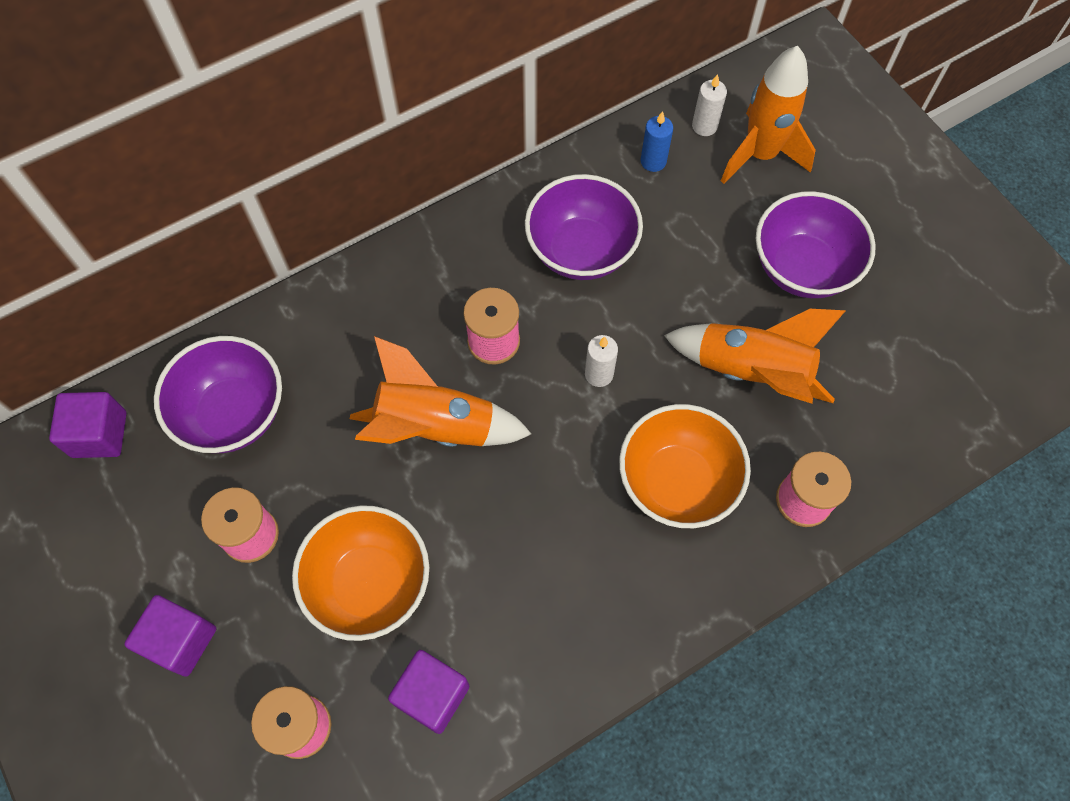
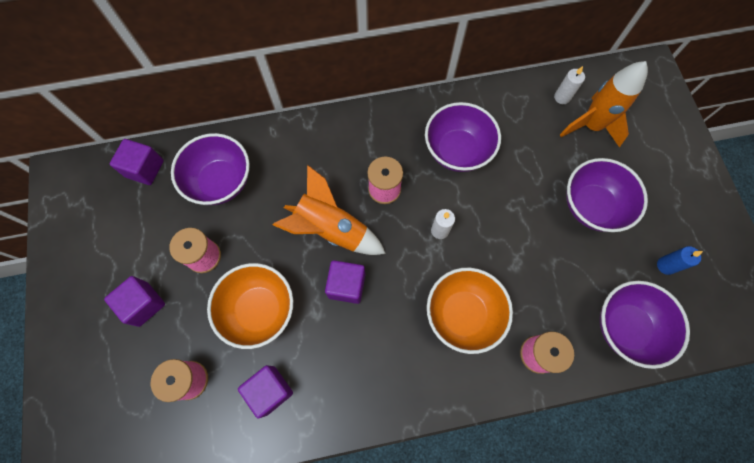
camera: 20 degrees right, 5 degrees up
(490, 501) = (346, 285): none -> purple cube
(653, 161) = (521, 109): blue candle -> blue candle (665, 265)
(751, 372) = (534, 261): orange rocket -> none
(909, 420) = (626, 327): none -> purple bowl

